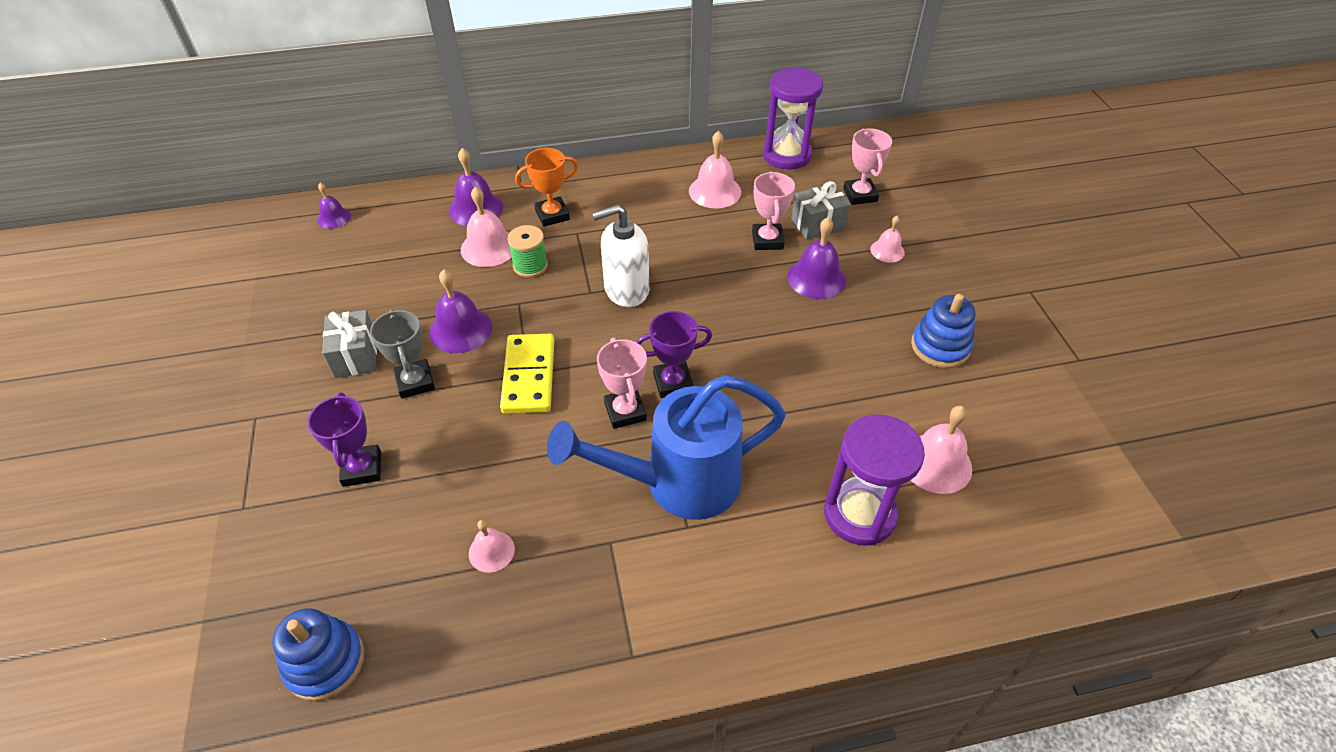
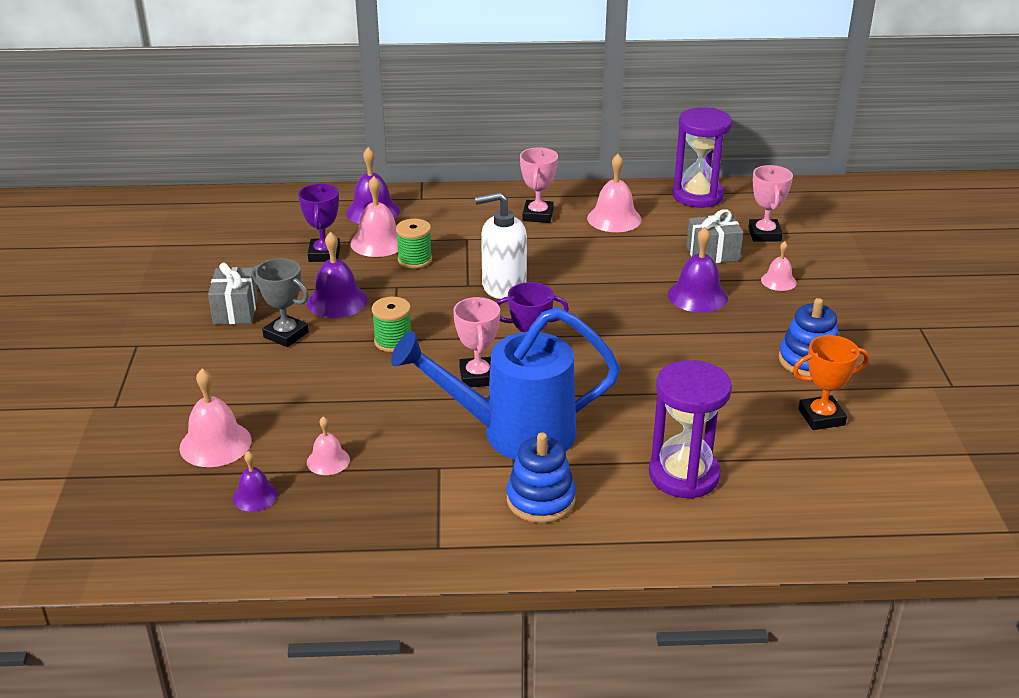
camera: 10 degrees right, 15 degrees down
(325, 662) = (165, 516): blue stacking toy -> blue stacking toy (540, 500)
(334, 218) = (236, 207): purple bell -> purple bell (255, 496)
(362, 469) = (224, 391): purple trophy -> purple trophy (324, 254)
(415, 382) = (286, 335): grey trophy -> grey trophy turned 45 degrees counterclockwise
(529, 376) = (393, 341): yellow domino -> green spool
(552, 215) = (446, 223): orange trophy -> orange trophy (821, 417)
(767, 240) = (656, 262): pink trophy -> pink trophy (538, 215)
(935, 463) = (773, 447): pink bell -> pink bell (215, 444)

